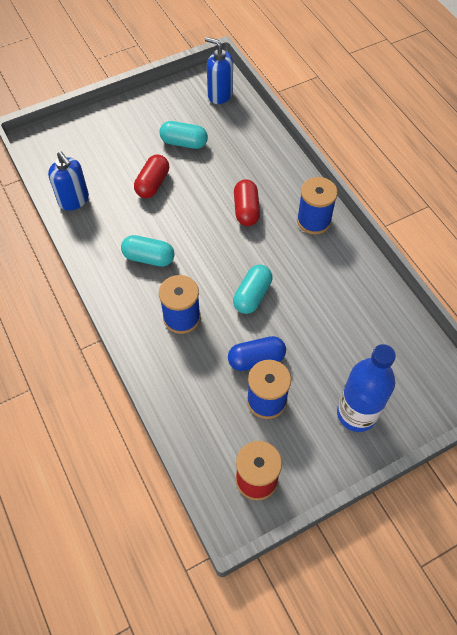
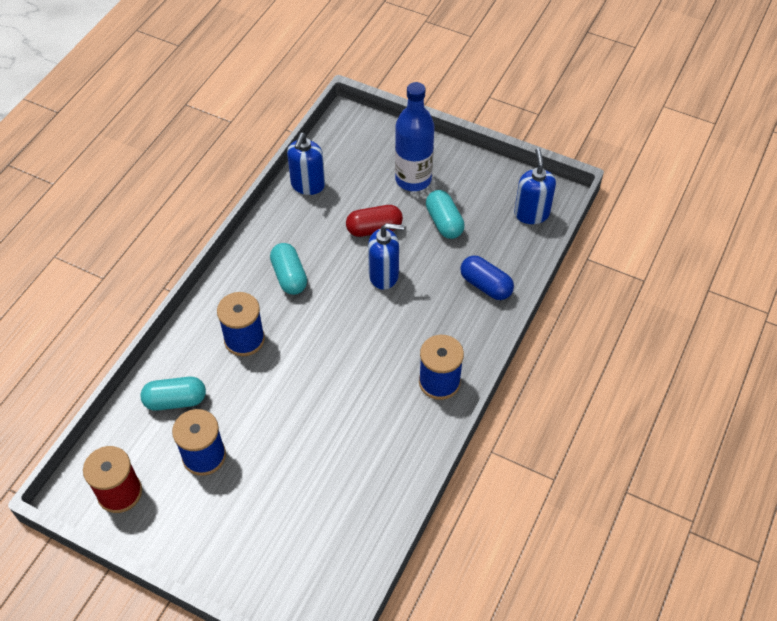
camera: 55 degrees right, 5 degrees down
(199, 201) = (384, 275): none -> blue soap dispenser
(246, 210) = (405, 318): red capsule -> none
(252, 295) = (309, 380): turquoise capsule -> turquoise capsule (175, 400)
(256, 359) = (241, 423): blue capsule -> blue capsule (485, 285)
(356, 413) = (240, 540): blue bottle -> blue bottle (413, 179)

